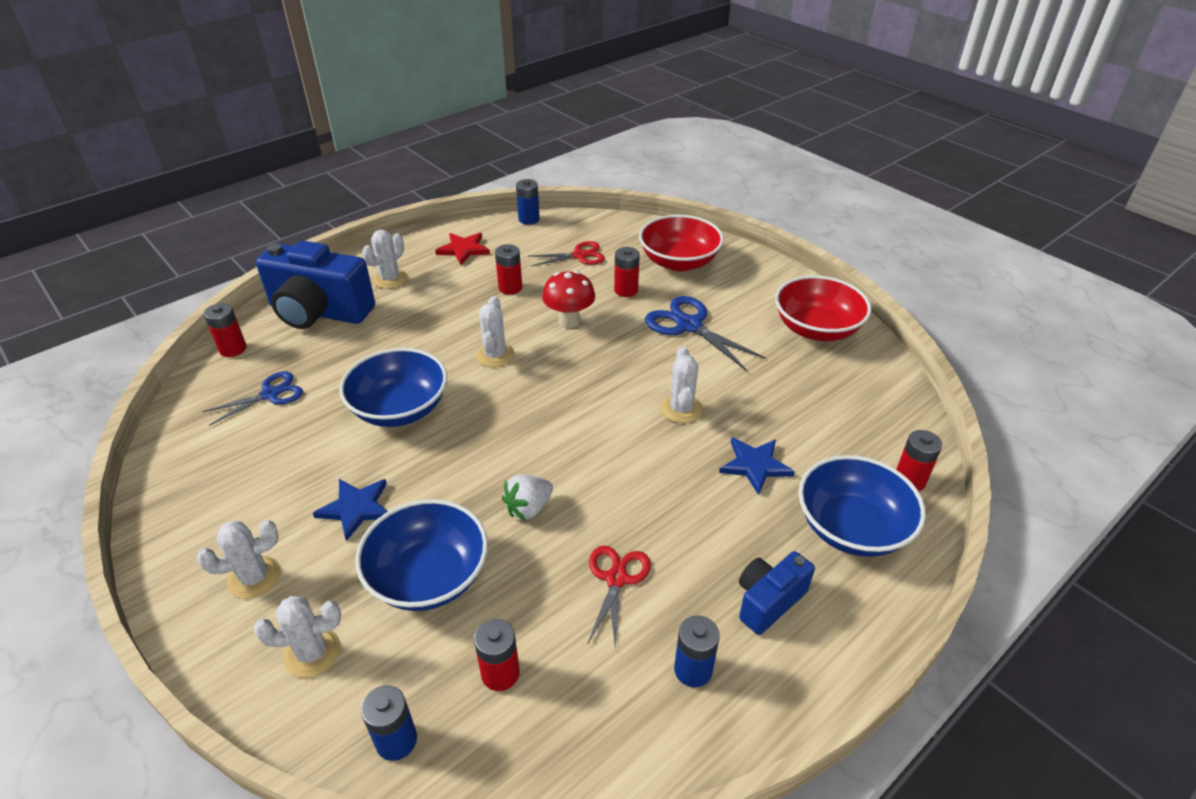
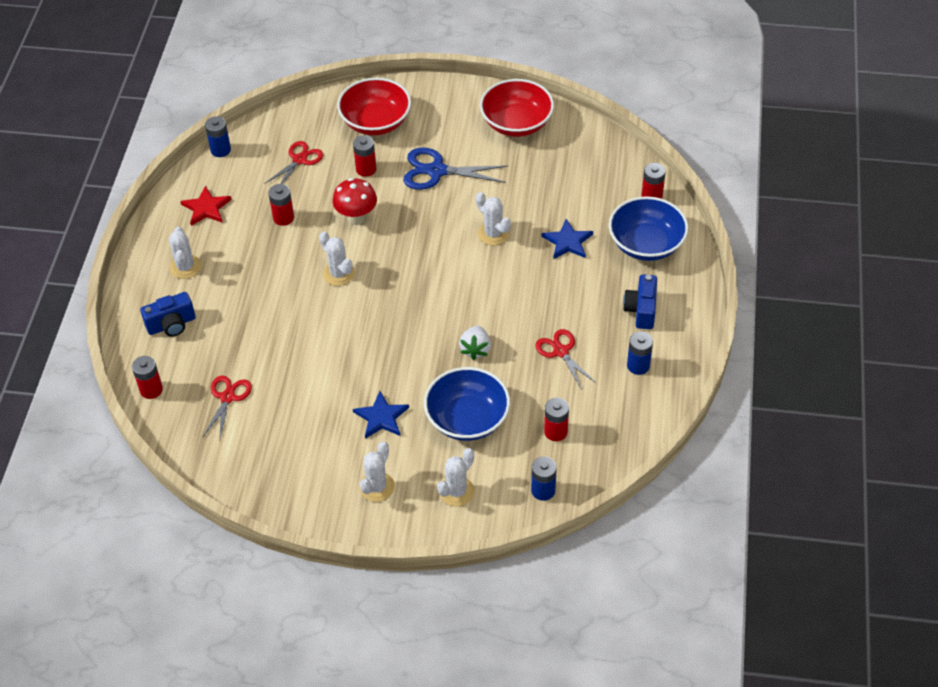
camera: 40 degrees left, 10 degrees up
(270, 394) = (227, 397): blue scissors -> red scissors
(319, 312) = (171, 324): blue camera -> blue camera, size x0.53
(400, 409) = (326, 348): blue bowl -> none

